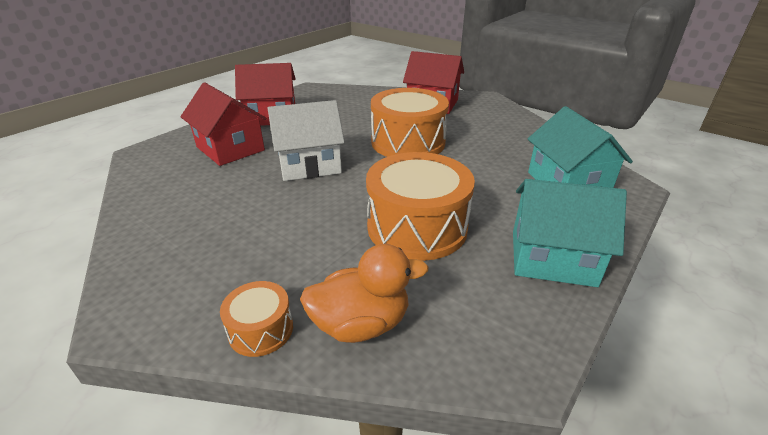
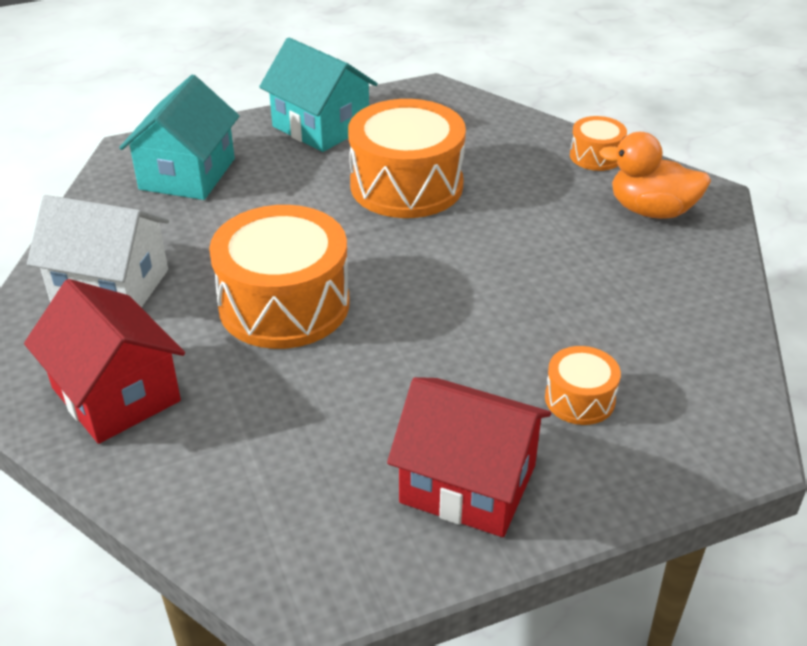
camera: 150 degrees left, 5 degrees up
(230, 149) = (579, 399): red house -> orange drum
(309, 165) = (466, 312): white house -> white house (110, 287)
(361, 324) = (518, 137): orange duck -> orange duck (651, 211)

